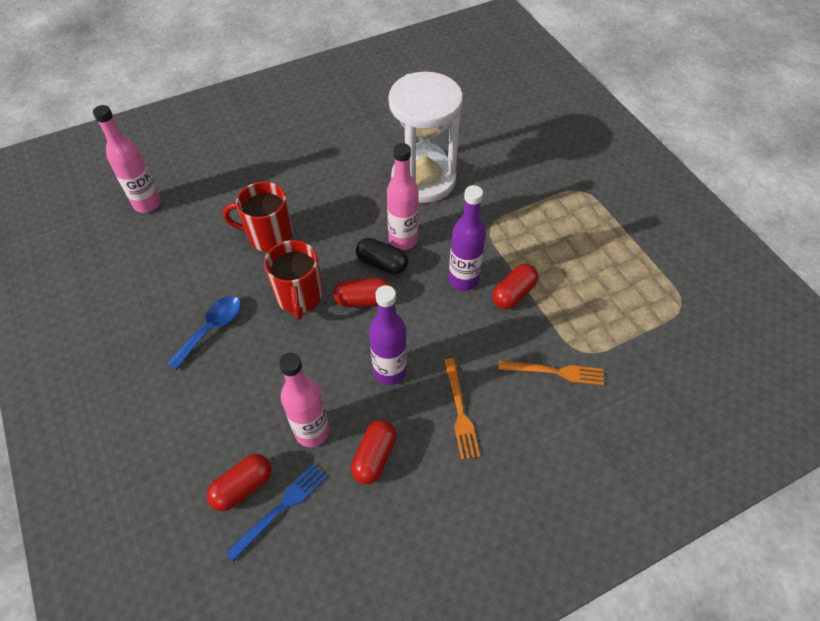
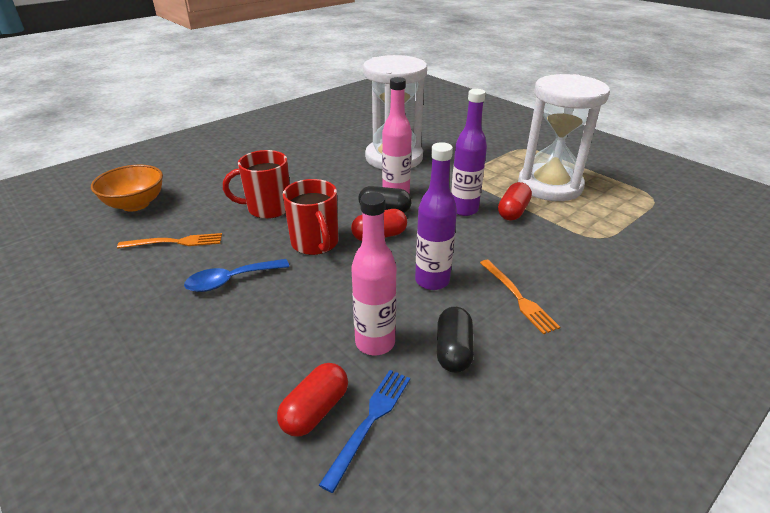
camera: 15 degrees left, 20 degrees down
(147, 204) = (135, 204): pink bottle -> orange bowl
(212, 328) = (231, 280): blue spoon -> blue spoon turned 135 degrees counterclockwise
(374, 457) = (453, 350): red capsule -> black capsule
(554, 372) = (584, 254): orange fork -> orange fork (174, 242)
(574, 262) = (549, 186): none -> white hourglass

